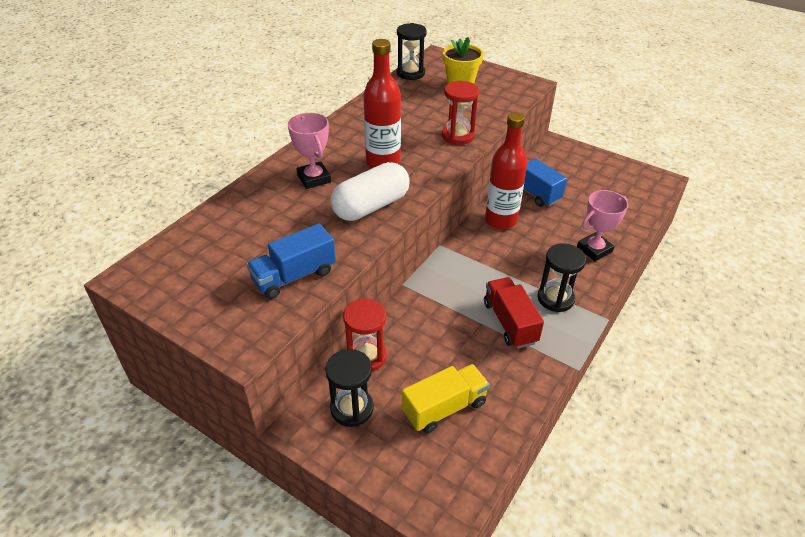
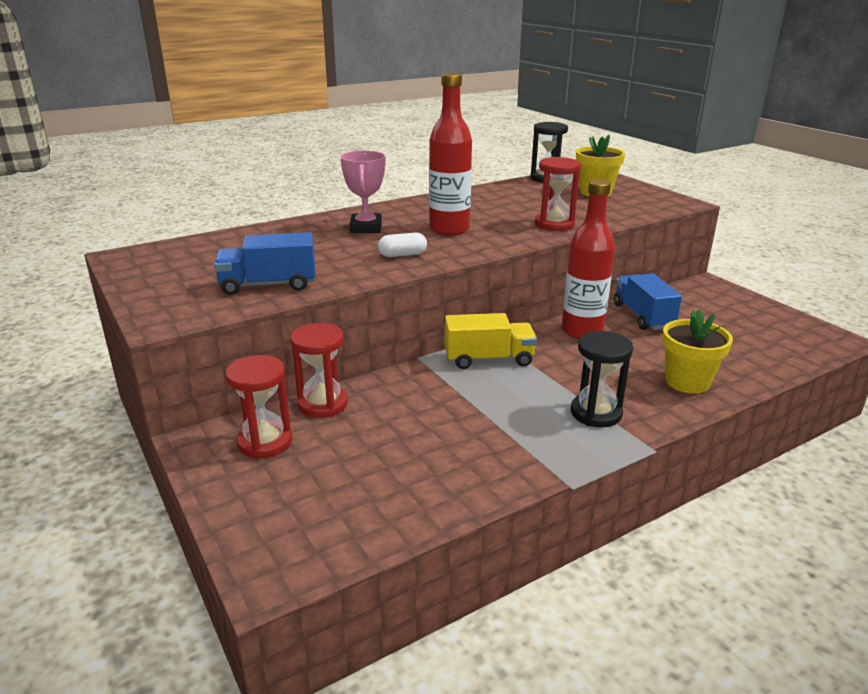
camera: 25 degrees right, 15 degrees down
(352, 408) = (265, 442): black hourglass -> red hourglass
(371, 206) = (402, 255): white capsule -> white capsule, size x0.48
(444, 408) = (367, 473): yellow truck -> yellow truck (488, 359)
(510, 322) = (516, 419): red truck -> none
(594, 249) = (687, 382): pink trophy -> yellow flower pot

